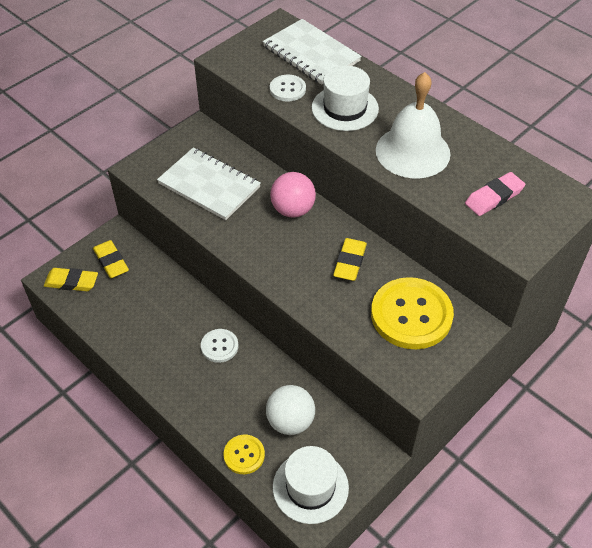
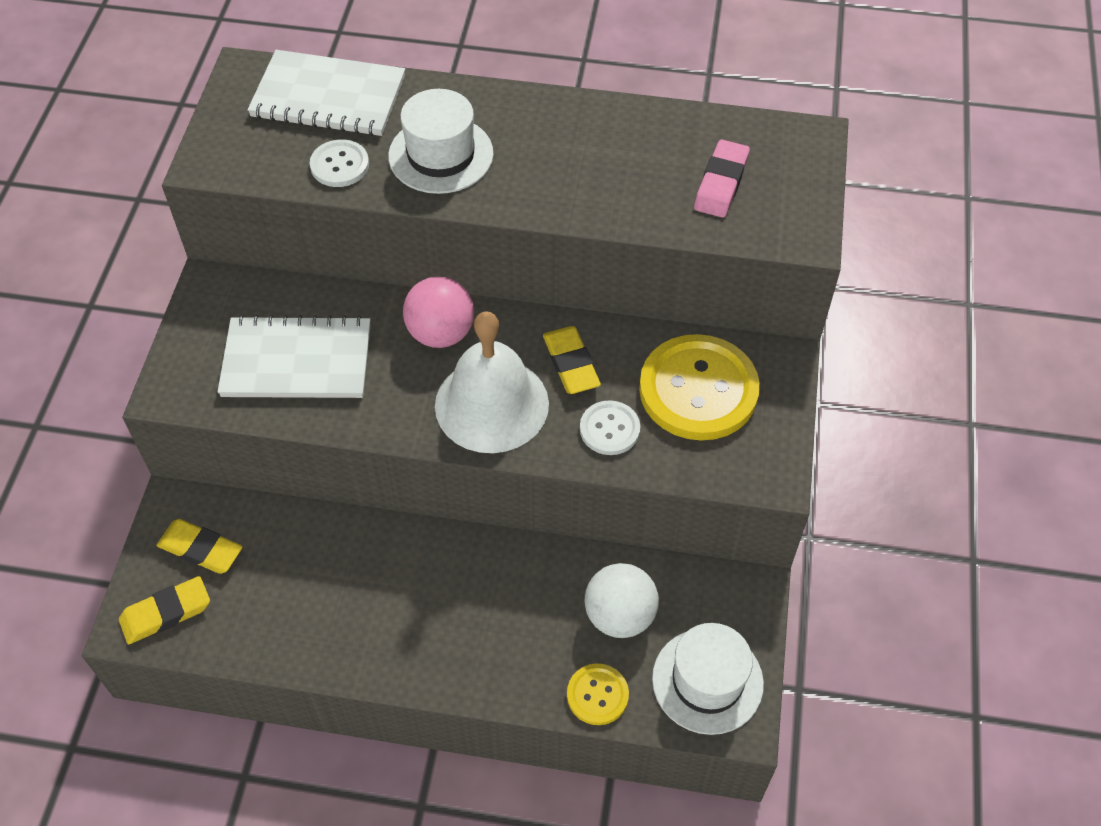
camera: 35 degrees left, 5 degrees up
(219, 346) = (452, 575): white button -> white button (609, 429)
(412, 151) = (577, 172): white bell -> white bell (491, 404)

